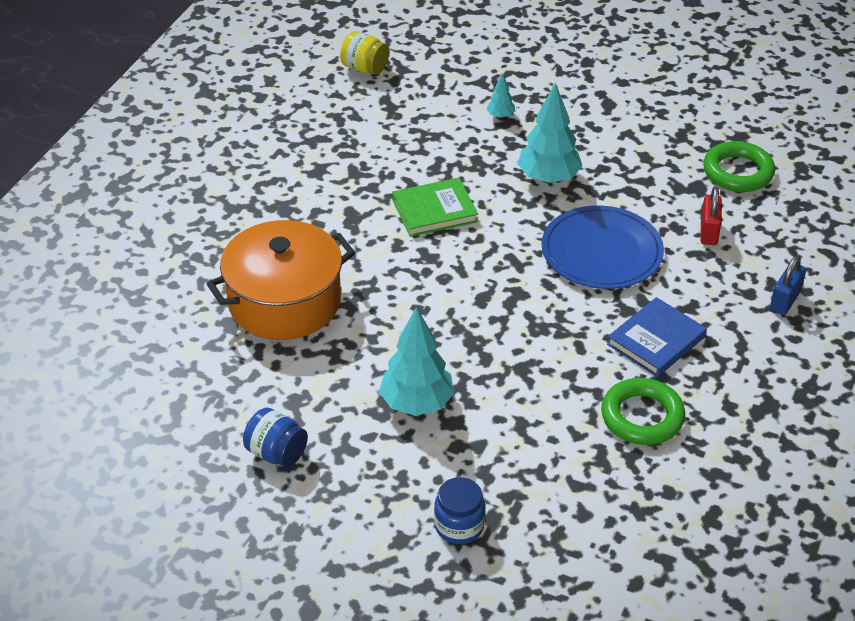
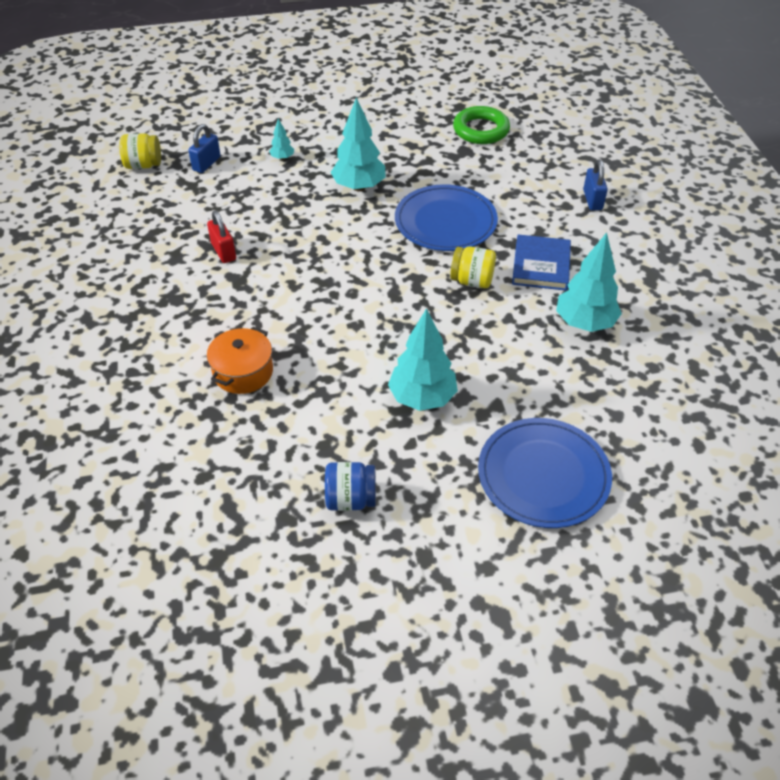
camera: 35 degrees left, 5 degrees up
(284, 302) = (243, 372): orange pot -> orange pot, size x0.56
(423, 91) = (206, 163): none -> blue padlock
(434, 210) = (297, 246): green book -> none
(459, 526) = (543, 475): blue jar -> blue plate
(570, 322) = (472, 281): none -> yellow jar
(642, 417) = (584, 323): green ring -> turquoise tree
(708, 232) = (501, 177): red padlock -> red padlock (223, 251)

